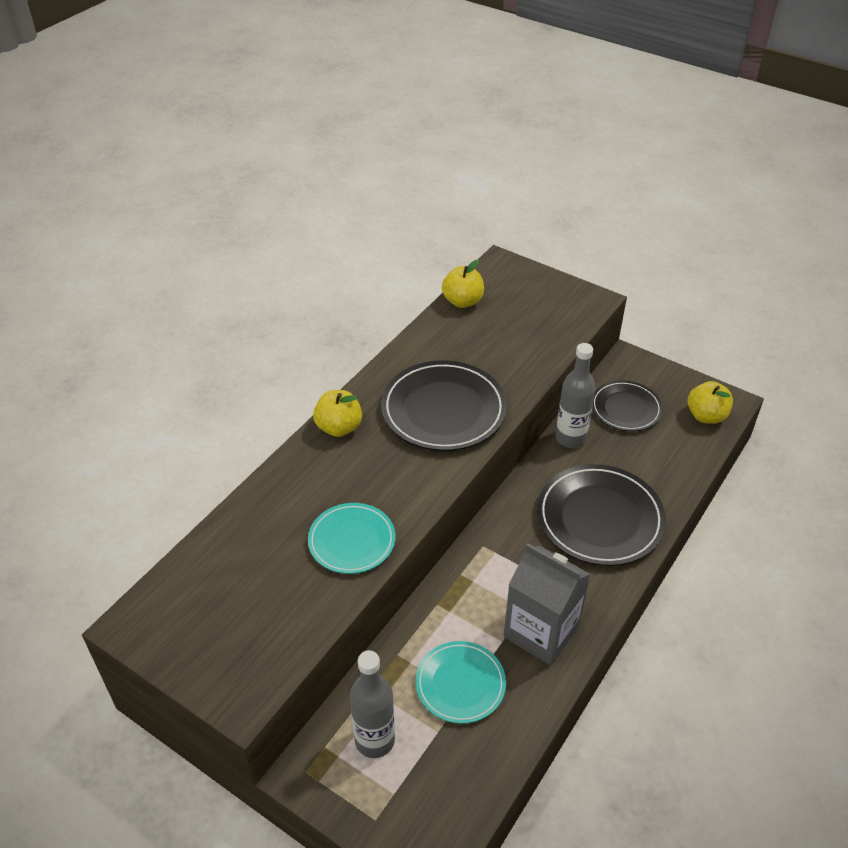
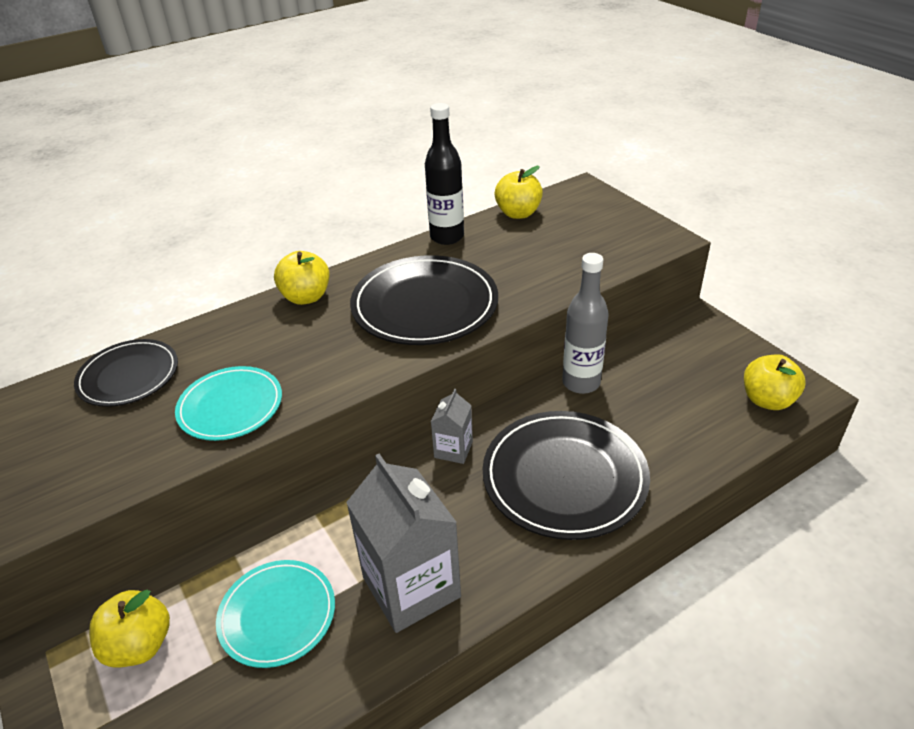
camera: 25 degrees right, 5 degrees down
(374, 740) = (139, 645): grey bottle -> yellow apple
(418, 339) = (447, 237): none -> black bottle
(507, 521) = (453, 449): none -> grey carton
(625, 408) = (666, 368): black plate -> black plate (128, 376)

